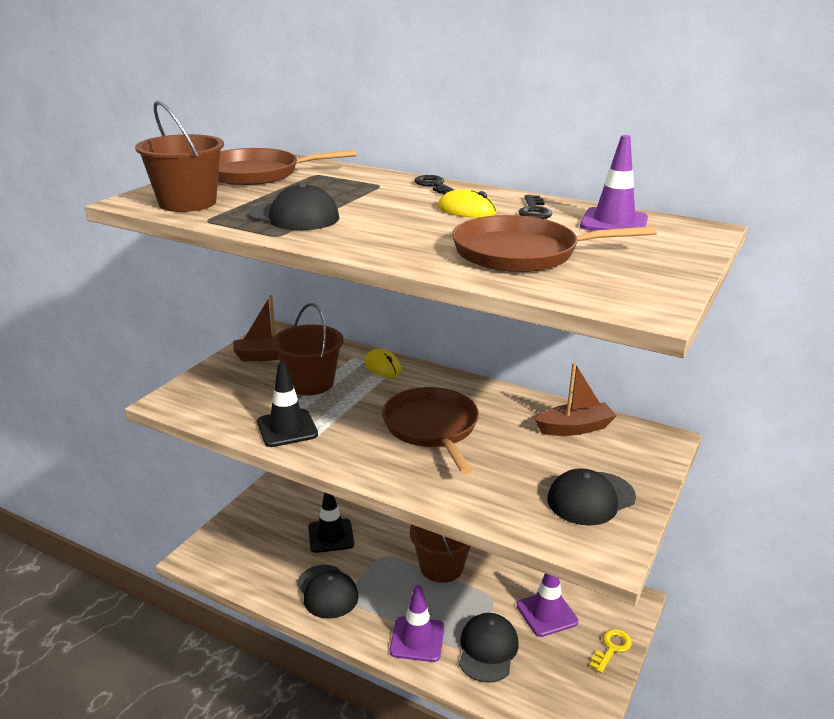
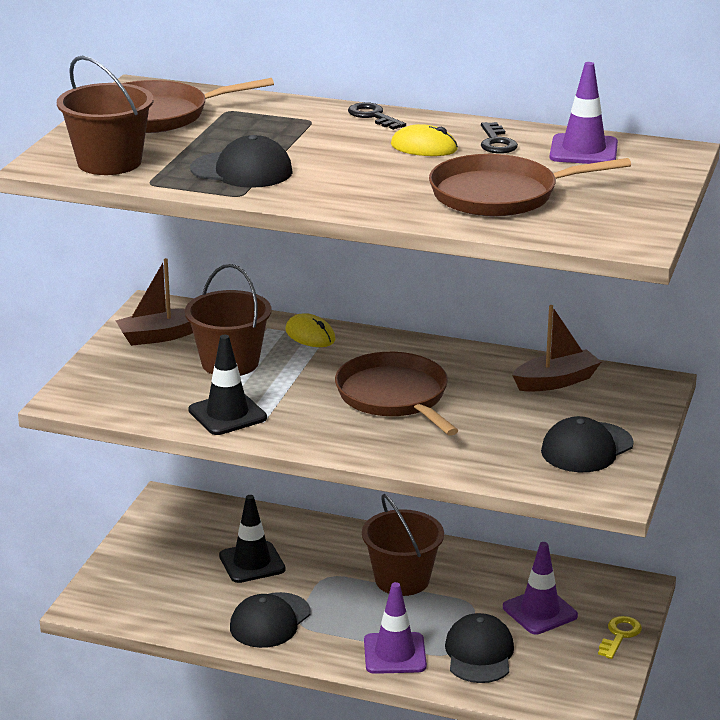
camera: 10 degrees left, 0 degrees up
(327, 591) = (270, 621): black cap -> black cap turned 75 degrees clockwise

